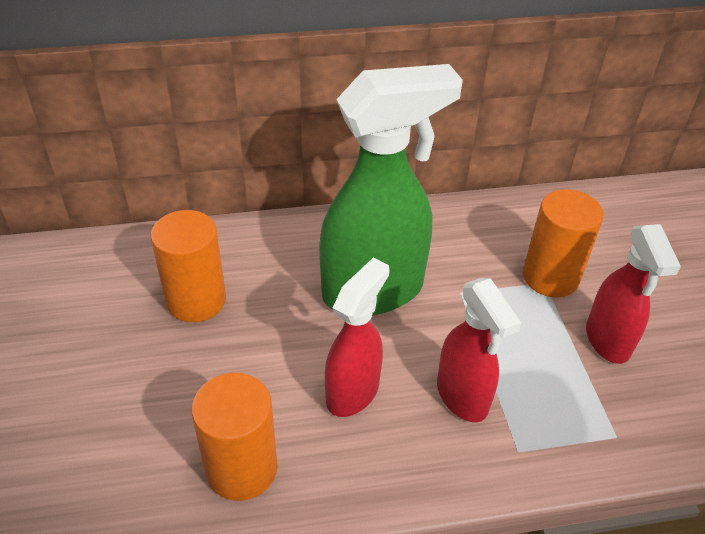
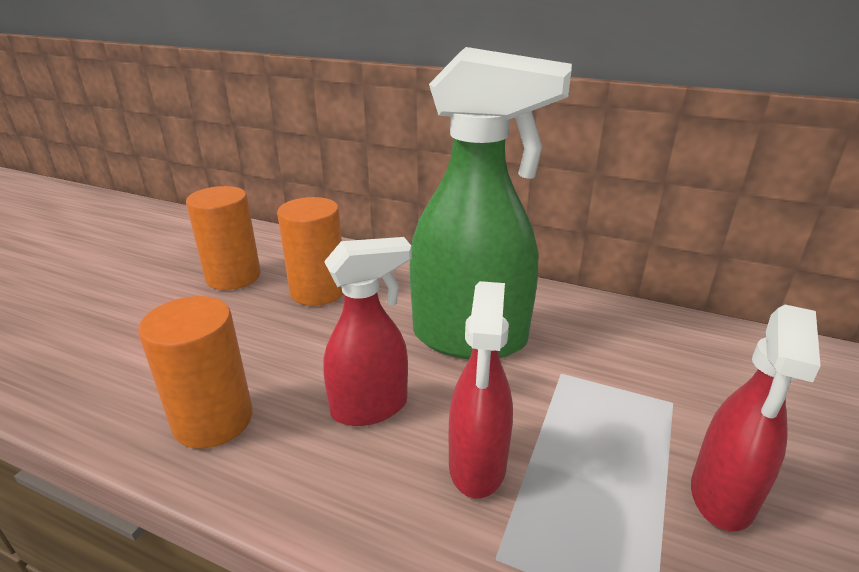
camera: 35 degrees right, 15 degrees down
(550, 277) = (685, 400): orange cylinder -> orange cylinder (233, 277)

